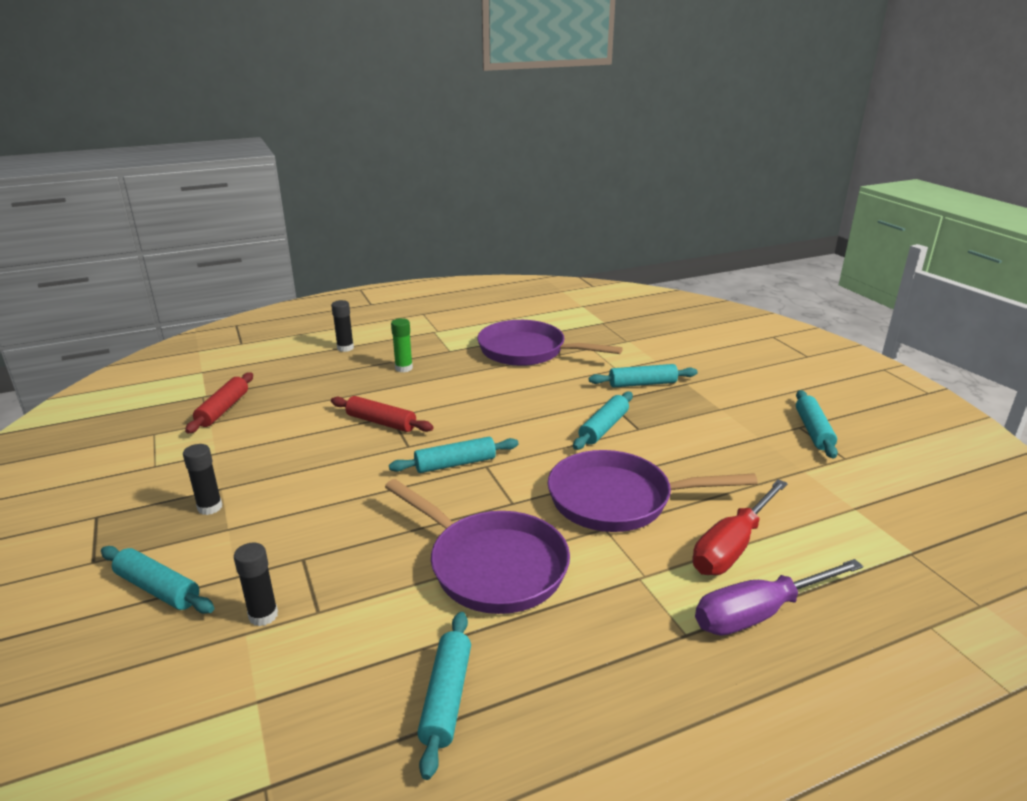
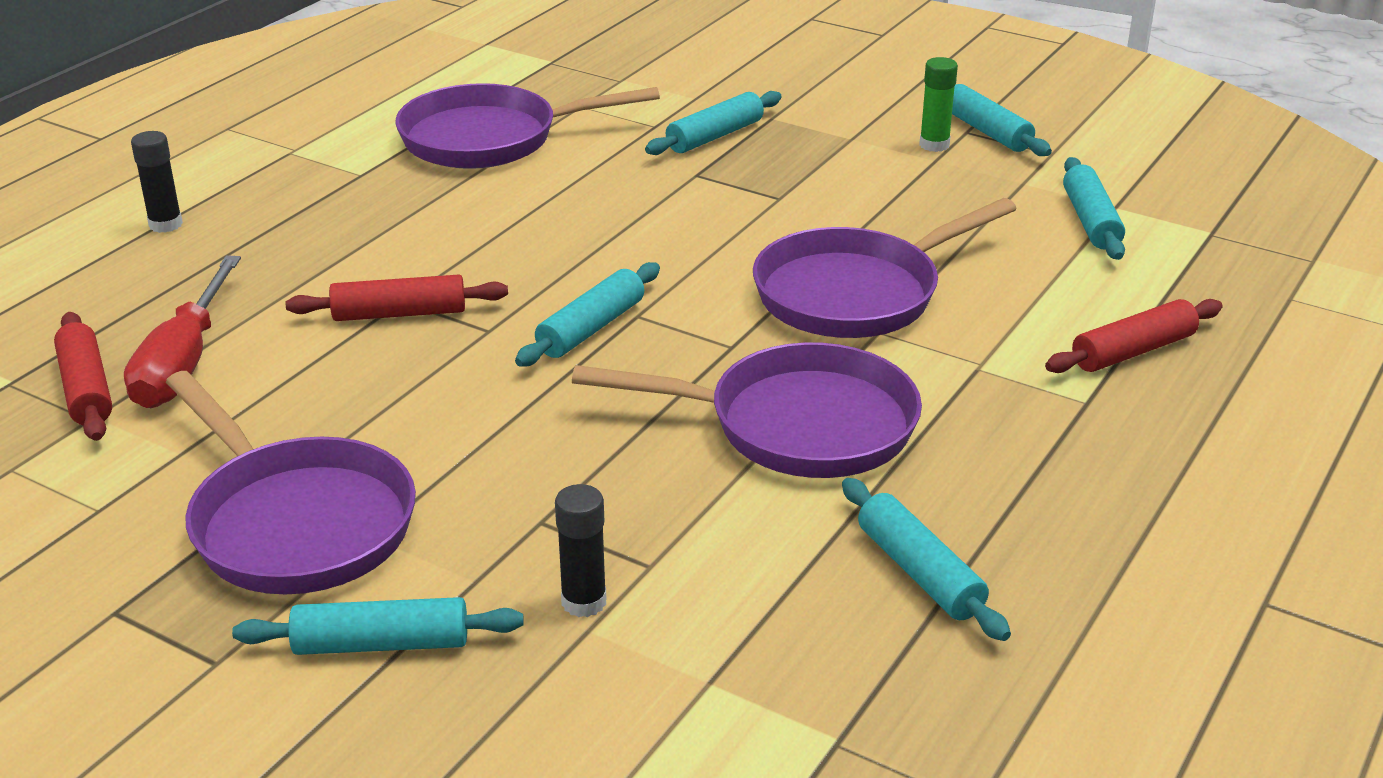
camera: 35 degrees left, 5 degrees up
(210, 507) = (296, 523): black glue stick -> purple pan
(404, 368) = (320, 224): green glue stick -> green glue stick (934, 145)
(603, 428) = (733, 212): turquoise rolling pin -> turquoise rolling pin (1090, 221)
(732, 546) = (1037, 296): red screwdriver -> red screwdriver (184, 363)
(759, 613) = (1133, 351): purple screwdriver -> red rolling pin

